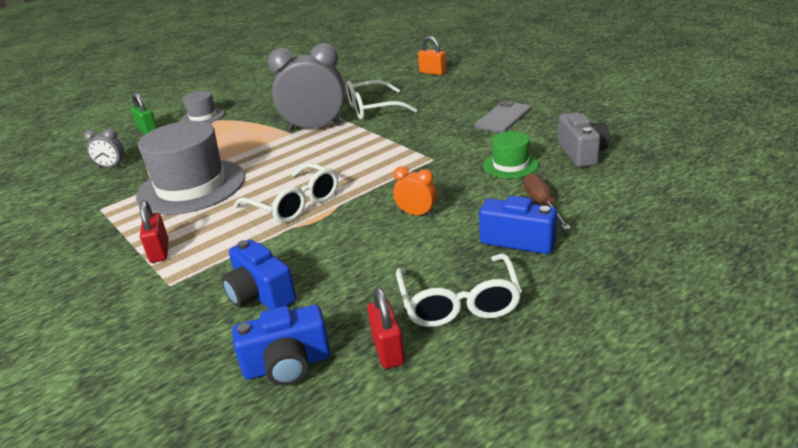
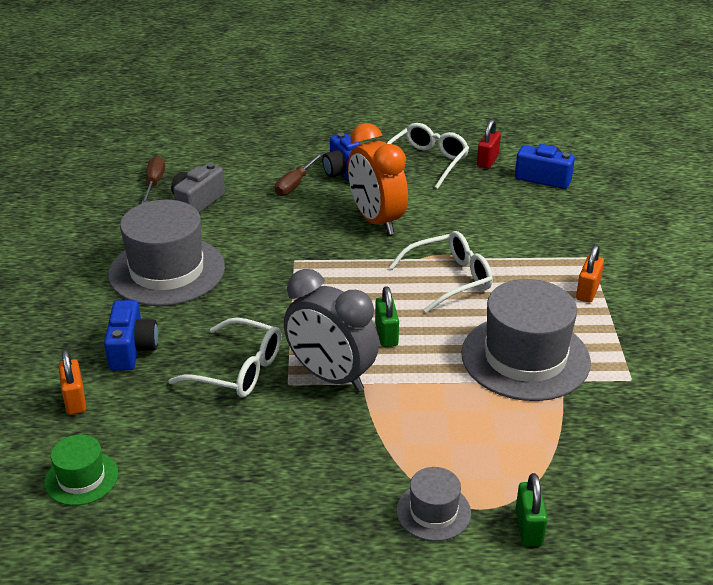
camera: 145 degrees left, 5 degrees up
(112, 167) = (603, 458): grey clock -> none
(159, 251) = (587, 291): red padlock -> orange padlock
(260, 295) = (532, 219): blue camera -> blue camera (132, 349)
(295, 204) = (449, 279): white glasses -> white glasses turned 75 degrees clockwise
(305, 156) = (386, 335): none -> green padlock
(416, 214) = (376, 220): orange clock -> orange clock, size x2.14
(503, 118) = (167, 271): grey phone -> grey hat
(510, 165) = (256, 221): green hat -> green hat (81, 478)
(645, 147) = (154, 183): none -> brown screwdriver

